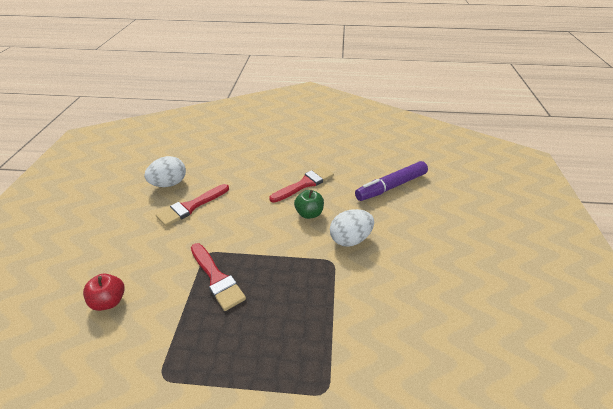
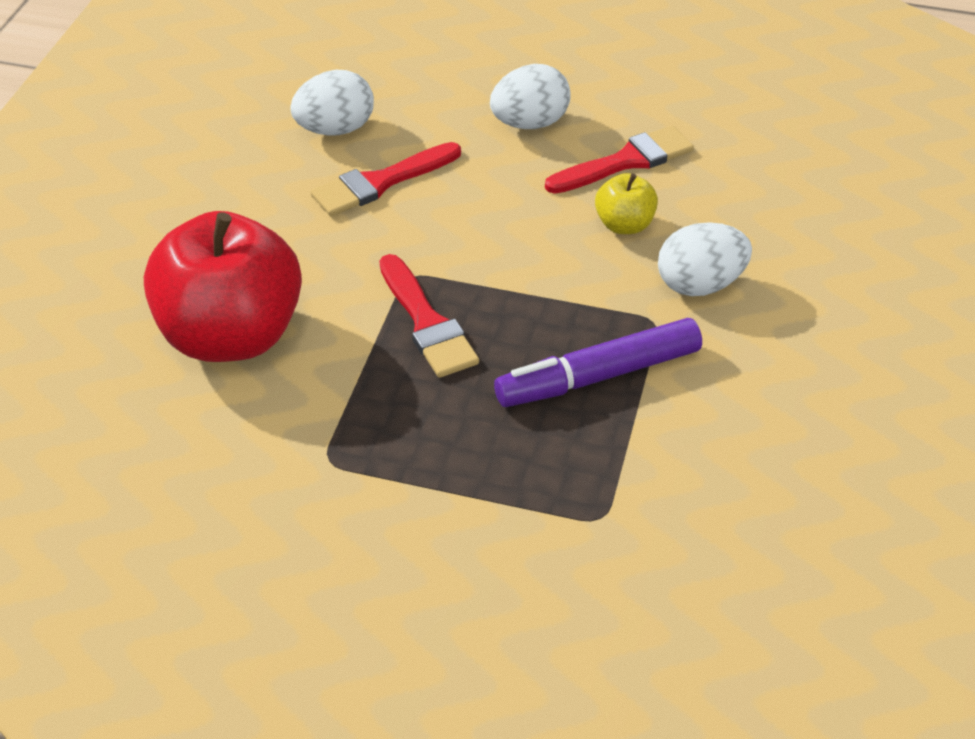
camera: 10 degrees right, 5 degrees up
(109, 301) = (231, 336): red apple -> red apple, size x2.26
(259, 172) = (529, 123): none -> white egg
(309, 213) = (624, 225): green apple -> yellow apple
(391, 186) = (817, 188): purple marker -> purple marker (598, 376)

